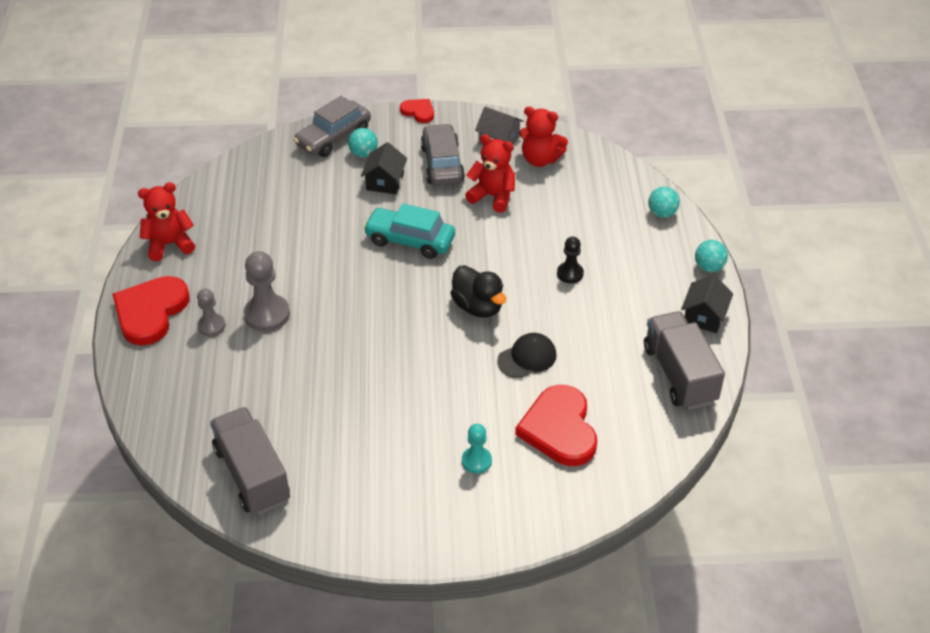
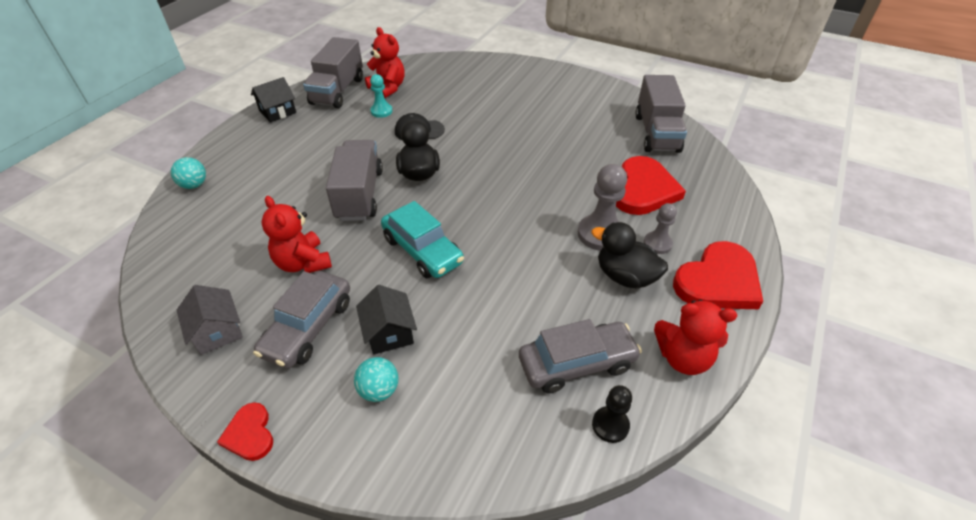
camera: 150 degrees left, 0 degrees up
(231, 285) = (625, 276): none -> black duck
(333, 137) = (394, 443): grey car -> grey car (577, 364)
(385, 182) = (389, 332): black house -> black house turned 60 degrees counterclockwise
(476, 461) = (504, 95): turquoise pawn -> turquoise pawn (381, 111)
(510, 263) = (359, 195): none -> grey truck
(540, 159) = (211, 284): red teddy bear -> red teddy bear (387, 88)
(559, 429) = (440, 92): red heart -> red heart (643, 189)
(570, 273) = (325, 169): black pawn -> black pawn (610, 425)
(709, 267) = (227, 136): turquoise ball -> none

